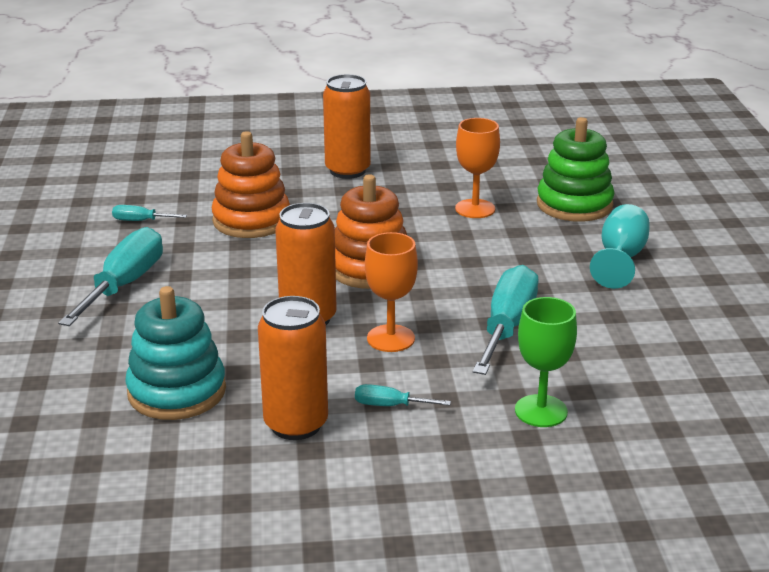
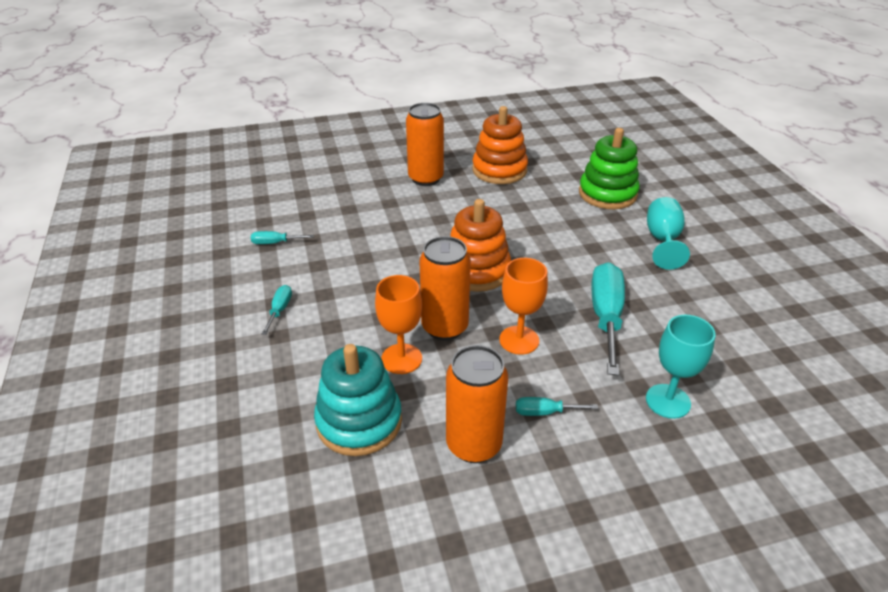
camera: 10 degrees left, 10 degrees up
(124, 285) = (280, 310): turquoise screwdriver -> turquoise screwdriver, size x0.47
(251, 220) = (366, 233): orange stacking toy -> orange stacking toy (499, 170)
(475, 209) = (536, 205): orange goblet -> orange goblet (401, 359)
(541, 411) = (668, 401): green goblet -> turquoise goblet

